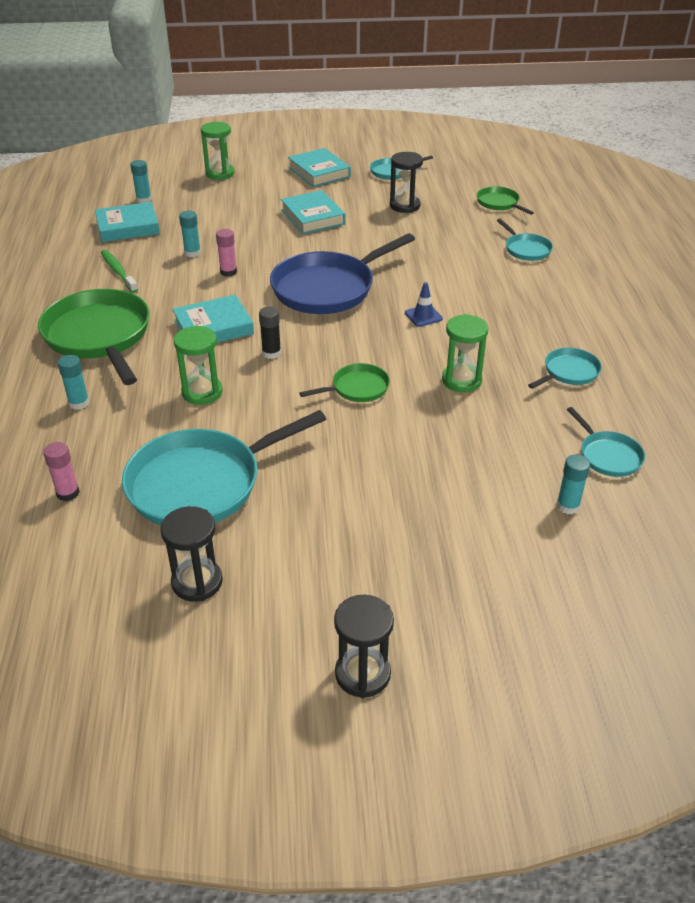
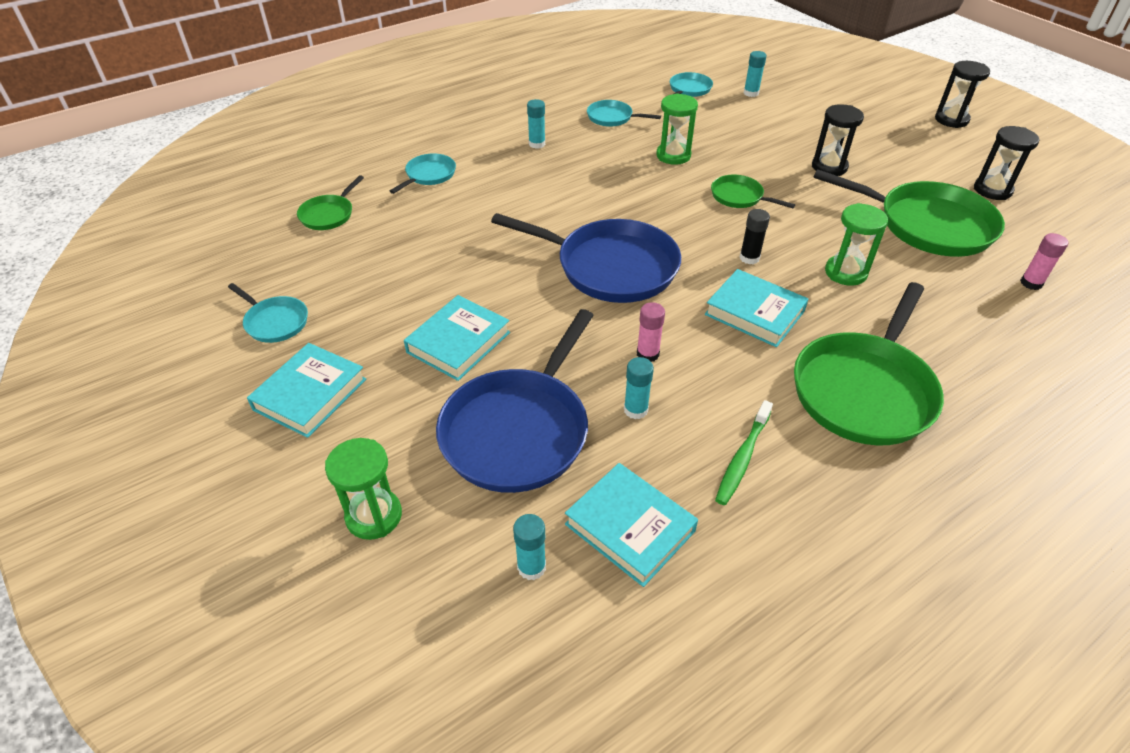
camera: 120 degrees left, 5 degrees up
(79, 403) = (956, 340): turquoise glue stick -> turquoise glue stick (537, 144)
(201, 483) = (928, 225): turquoise pan -> green pan
(223, 217) = (518, 430): none -> blue pan
(405, 206) = (377, 278): black hourglass -> black hourglass (829, 167)
(423, 316) = (602, 197): blue traffic cone -> none

